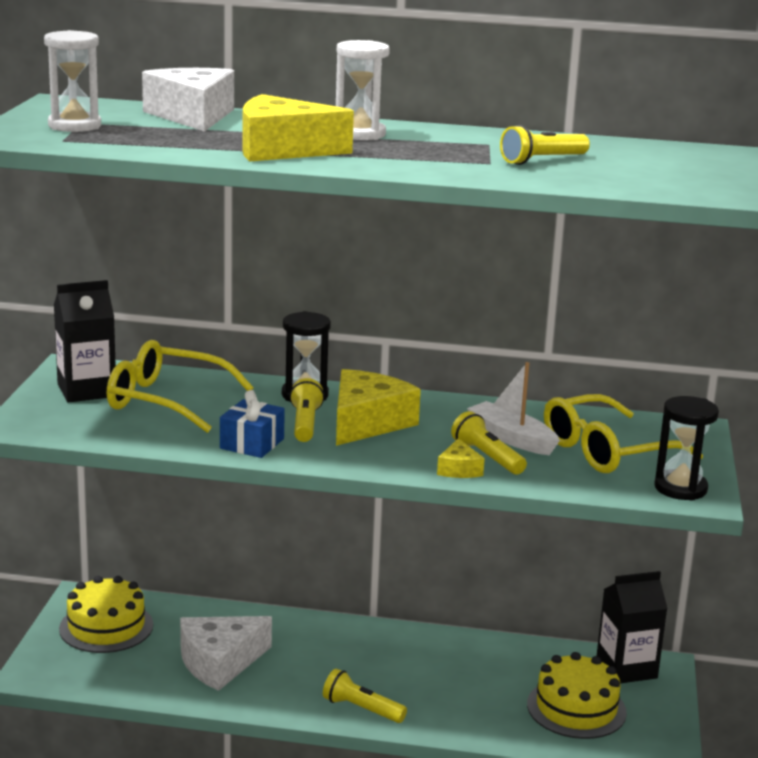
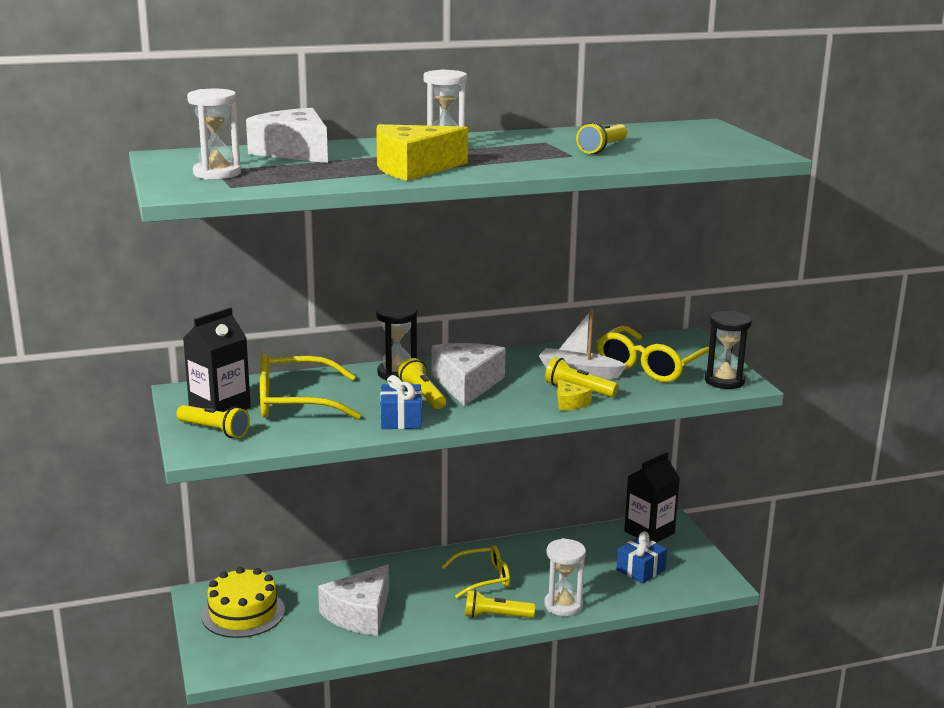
camera: 25 degrees left, 0 degrees up
(56, 411) = (214, 430): none -> yellow flashlight
(367, 422) = (466, 384): yellow cheese -> white cheese
(383, 664) = (482, 578): none -> yellow glasses
(448, 720) = (563, 605): none -> white hourglass
(576, 708) = (640, 570): yellow cake -> blue gift

